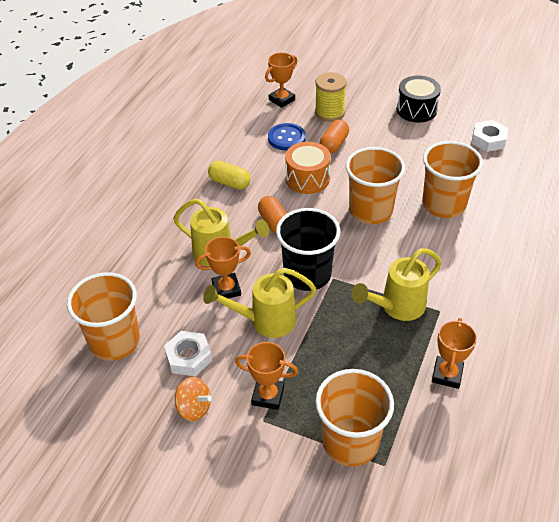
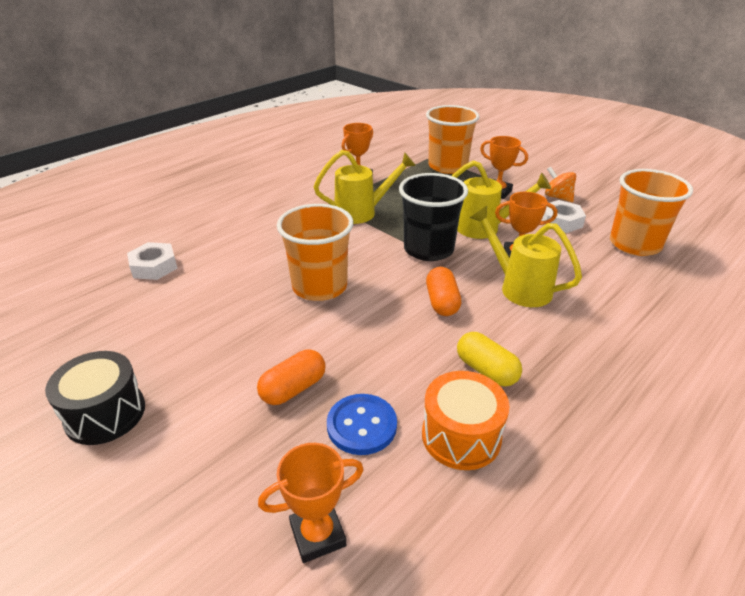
camera: 160 degrees left, 10 degrees down
(307, 178) = (369, 345): orange drum -> orange drum (461, 436)
(329, 113) = (250, 459): yellow spool -> none
(443, 204) = (234, 272): orange cup -> none
(488, 140) = (82, 329): white nut -> white nut (154, 266)

